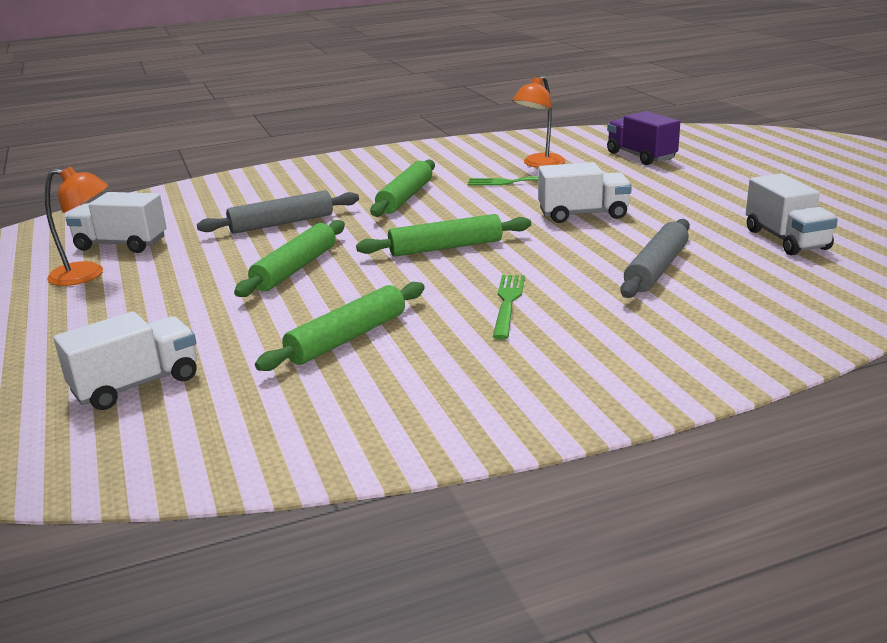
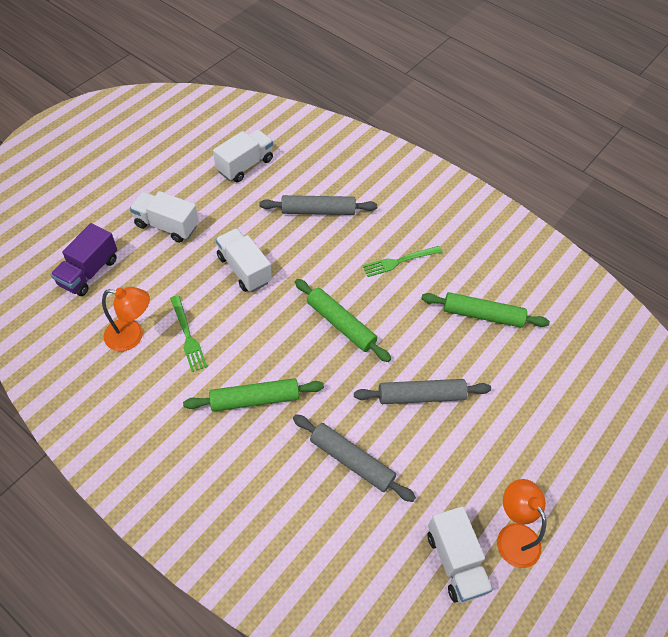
camera: 125 degrees left, 30 degrees up
(136, 385) = (589, 382): white truck -> white truck (167, 226)
(295, 268) = (421, 396): green rolling pin -> grey rolling pin

